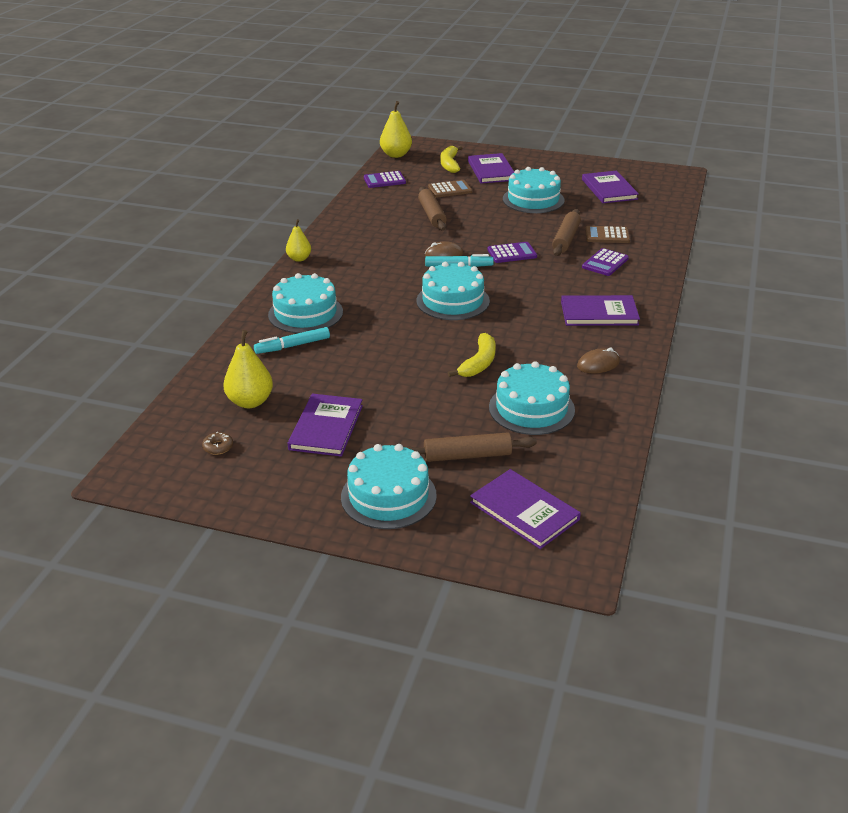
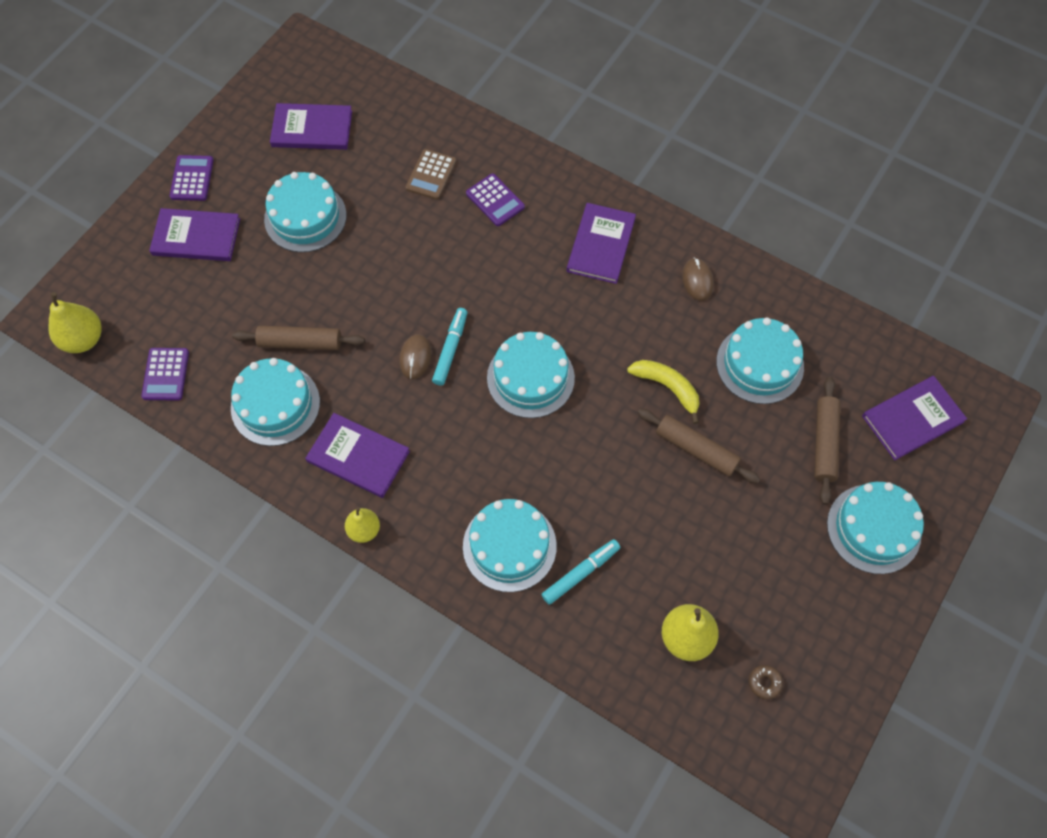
camera: 75 degrees left, 30 degrees up
(292, 346) = (581, 573): turquoise marker -> turquoise marker turned 120 degrees counterclockwise
(326, 427) = (751, 565): purple book -> purple book (358, 456)
(380, 215) = (275, 405): none -> turquoise cake
(450, 164) = (150, 280): yellow banana -> none
(450, 189) = (233, 302): brown calculator -> none
(512, 253) = (439, 284): purple calculator -> purple calculator (192, 178)
(566, 239) = (424, 218): brown rolling pin -> brown rolling pin (696, 449)

